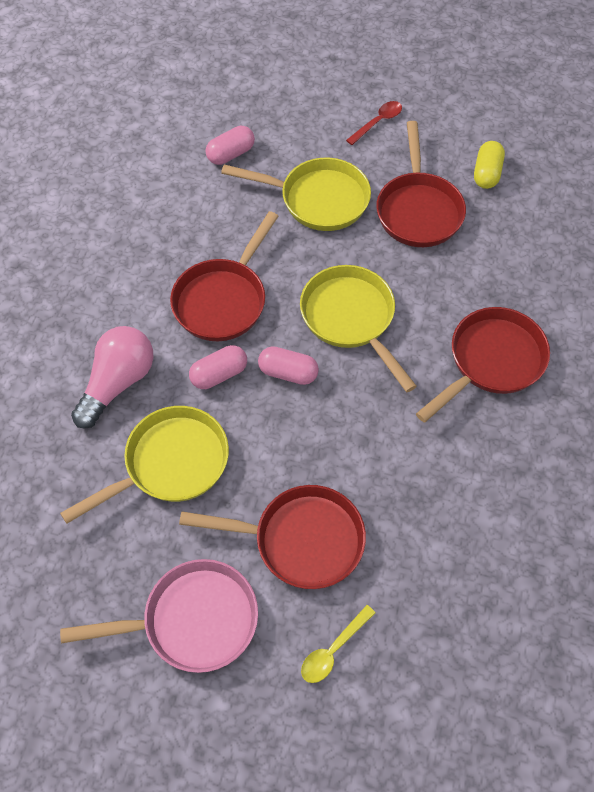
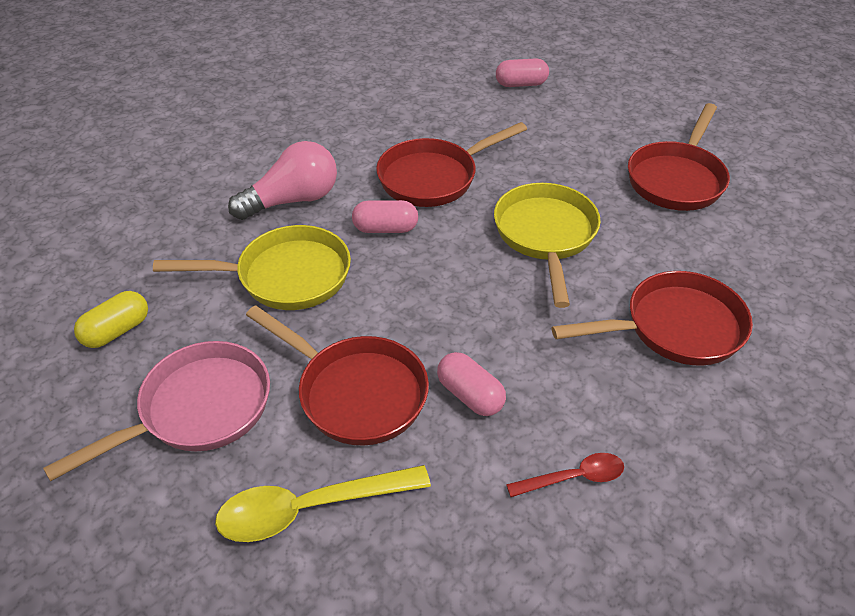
camera: 30 degrees right, 15 degrees down
(193, 620) = (198, 409): pink pan -> pink pan turned 60 degrees counterclockwise
(288, 372) = (451, 252): pink capsule -> pink capsule (470, 395)
(318, 199) = (579, 139): yellow pan -> none
(333, 650) = (310, 508): yellow spoon -> yellow spoon, size x1.72
(378, 122) = (679, 105): red spoon -> red spoon (574, 478)
(486, 173) = (772, 176): yellow capsule -> yellow capsule (117, 331)

